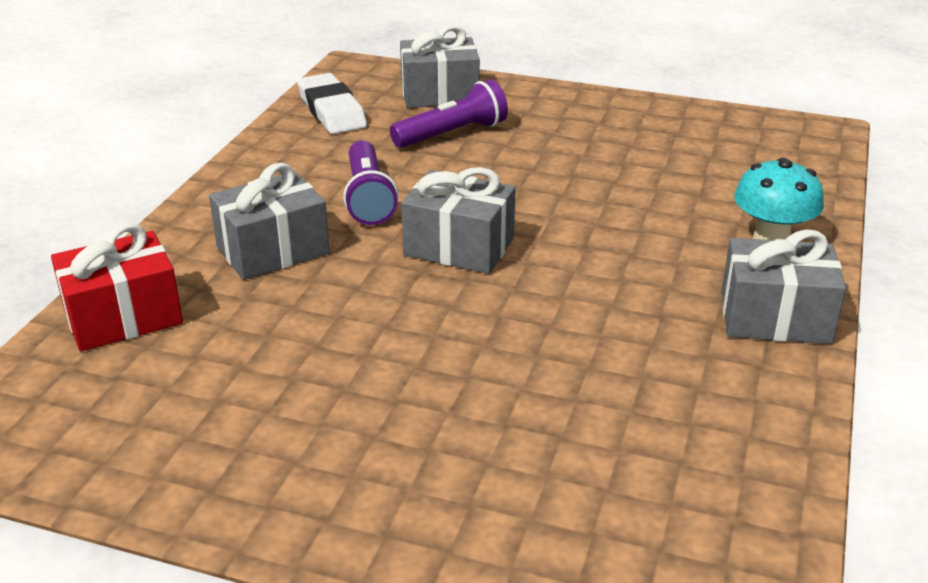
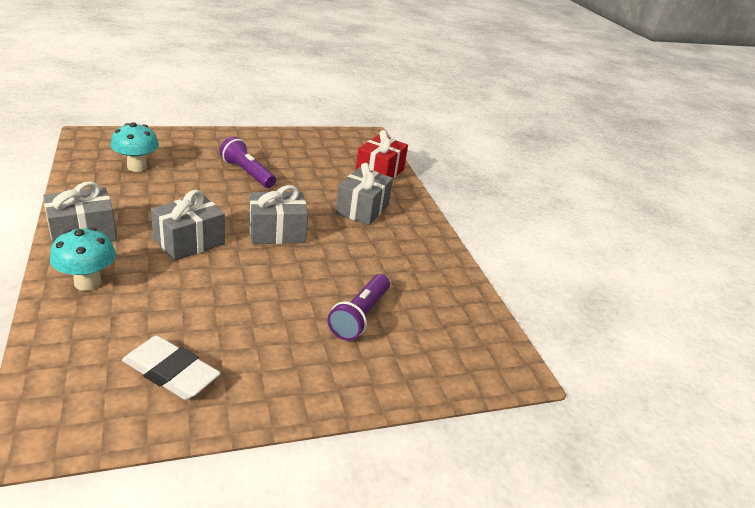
camera: 140 degrees right, 0 degrees up
(331, 110) = (462, 312): white eraser -> white eraser (171, 372)
(368, 198) = (354, 248): purple flashlight -> purple flashlight (247, 173)
(439, 94) = (414, 360): grey gift -> grey gift (189, 242)
(642, 463) = (137, 167): none -> turquoise mushroom

